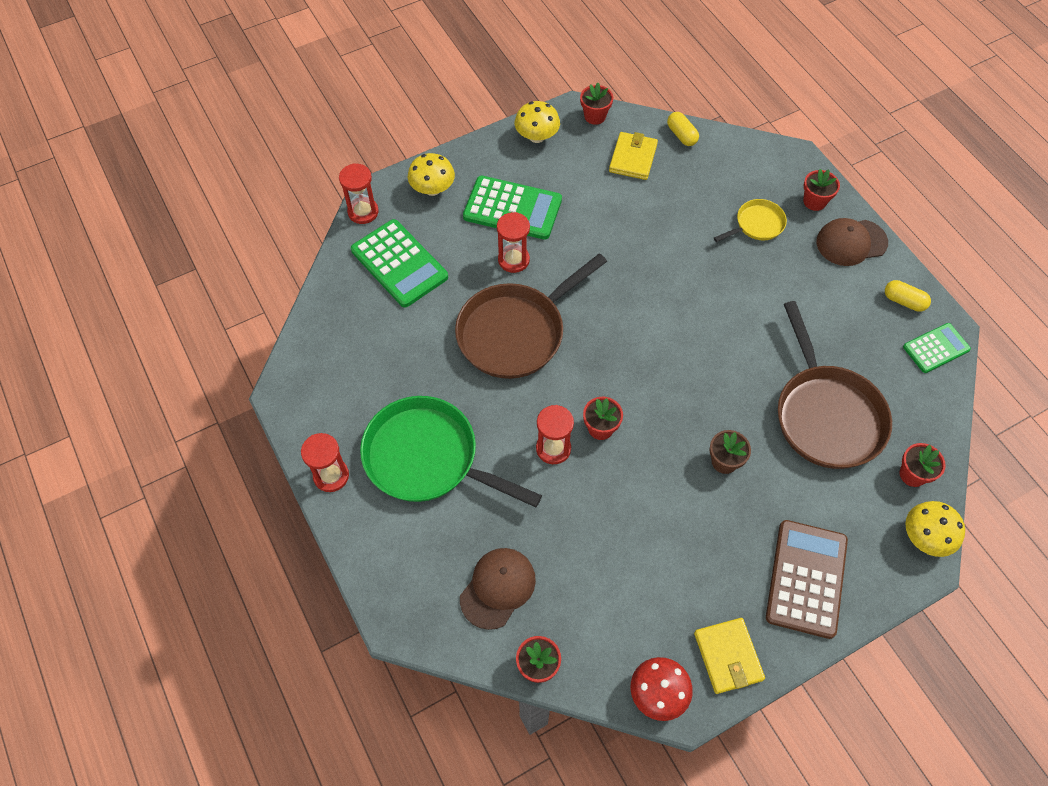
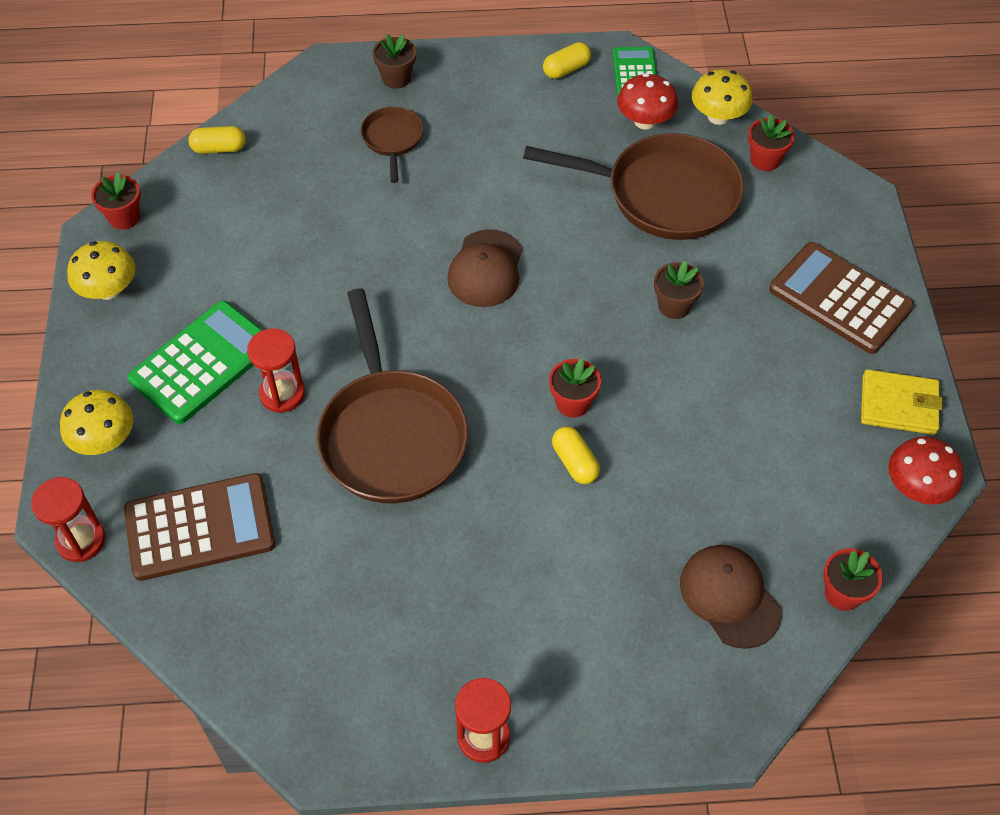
camera: 65 degrees left, 5 degrees down
(399, 264) = (200, 527): green calculator -> brown calculator
(428, 458) = (517, 606): green pan -> none
(553, 448) = (575, 462): red hourglass -> yellow capsule
(633, 158) = (217, 208): yellow wallet -> none
(756, 225) = (392, 140): yellow pan -> brown pan
(814, 201) = (396, 78): red flower pot -> brown flower pot
(851, 242) = (468, 74): brown cap -> brown cap (486, 269)
(890, 374) = (645, 121): none -> red mushroom
(925, 537) = (836, 183): yellow mushroom -> yellow mushroom (718, 116)

